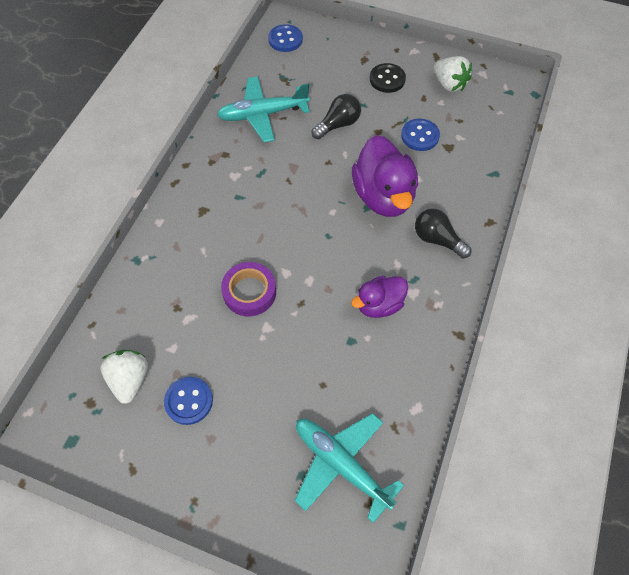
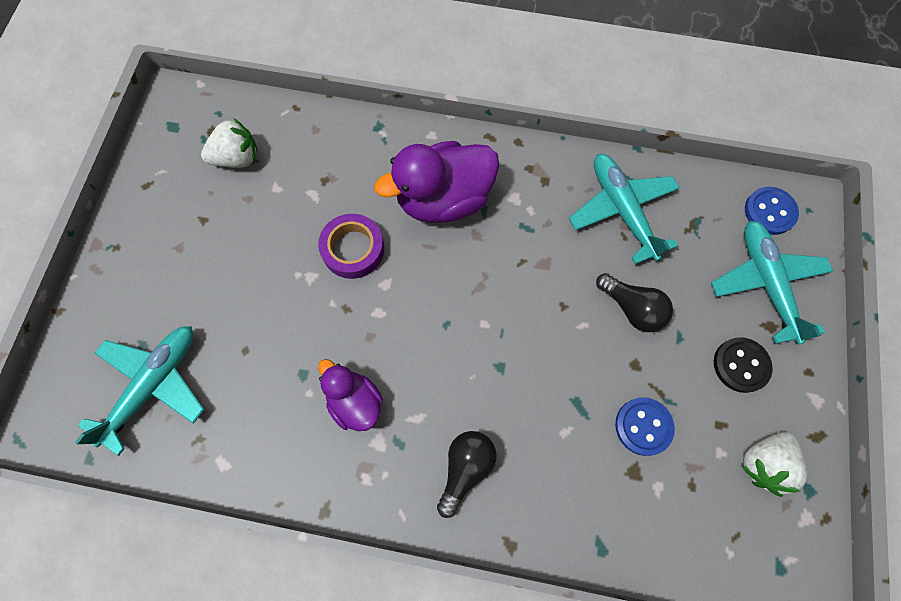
camera: 80 degrees right, 10 degrees up
(189, 401) = (217, 218): blue button -> none
(335, 54) = (766, 283): none -> turquoise plane
(383, 196) = (522, 386): purple duck -> purple duck (444, 199)

